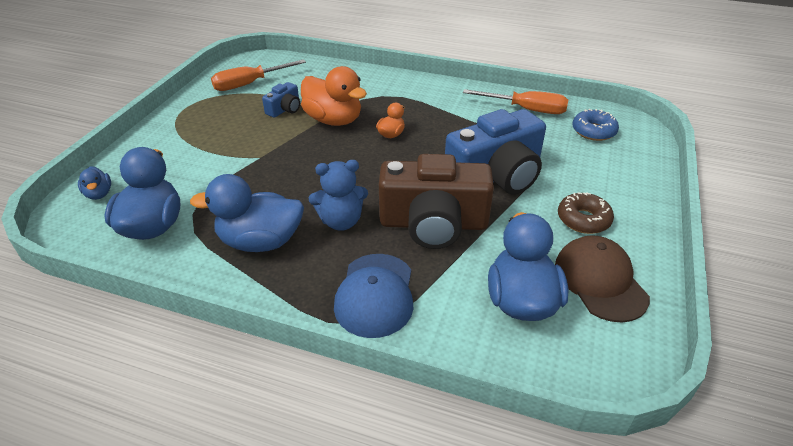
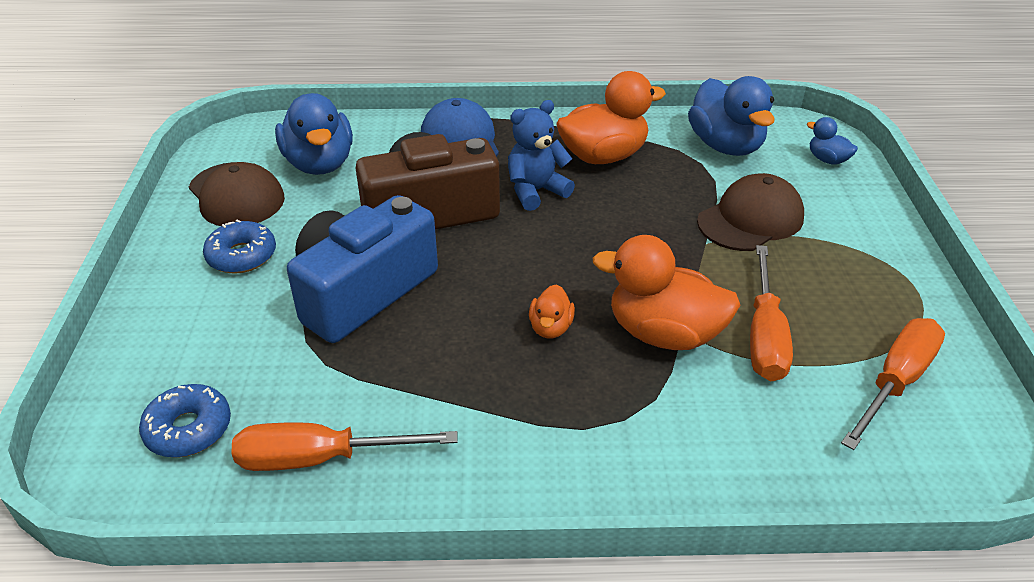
camera: 160 degrees right, 0 degrees up
(214, 164) = (750, 219): none -> brown cap
(260, 241) = (603, 156): blue duck -> orange duck
(284, 109) = (764, 336): blue camera -> orange screwdriver
(583, 219) = (242, 256): brown donut -> blue donut

